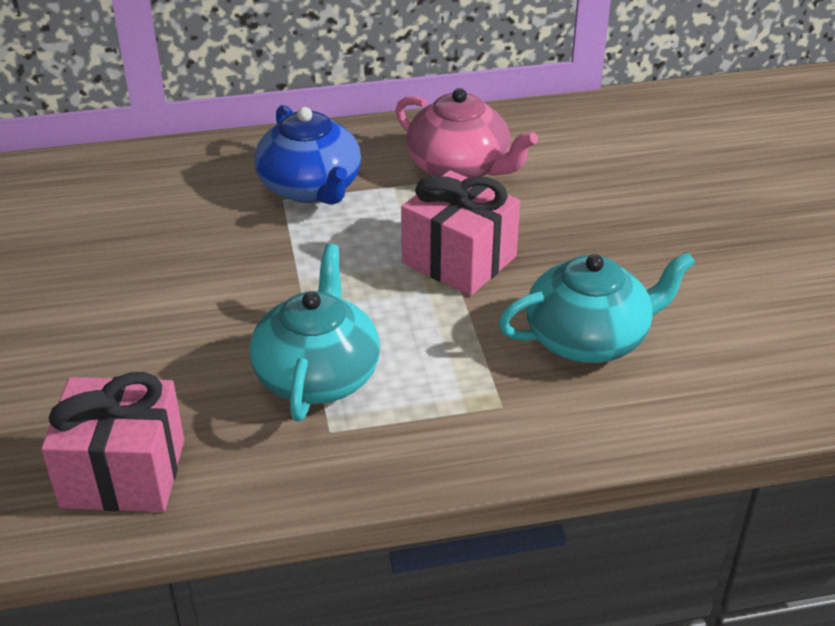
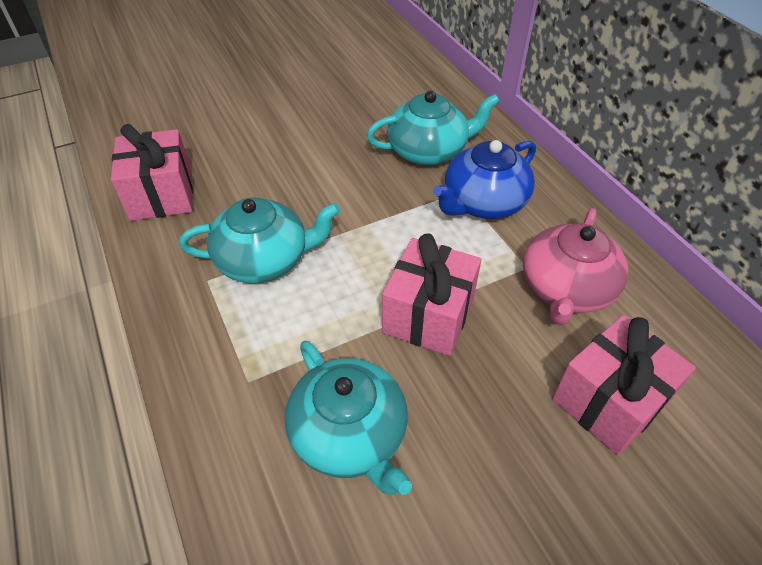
camera: 75 degrees right, 10 degrees up
(193, 207) = (428, 151): none -> turquoise teapot
(592, 179) = (609, 401): none -> pink gift

